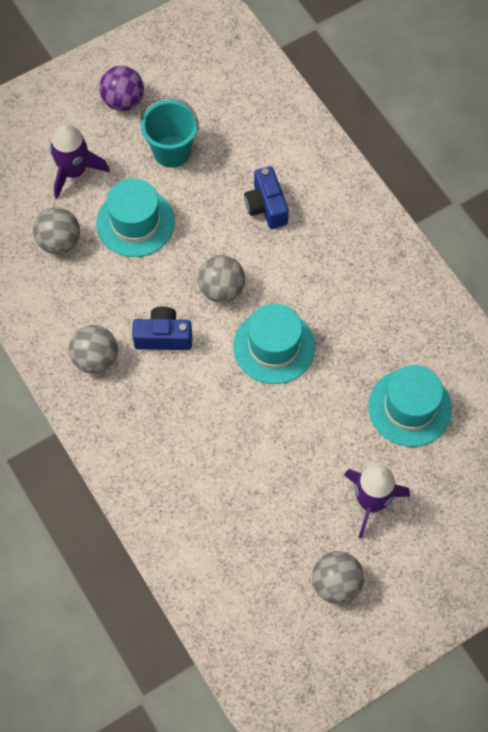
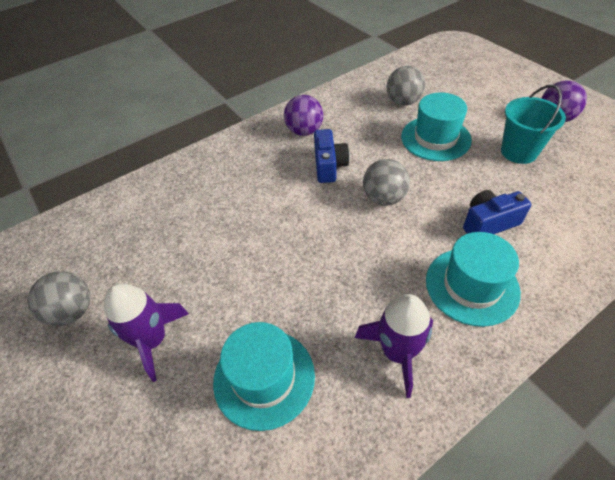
camera: 90 degrees right, 15 degrees down
(74, 171) = (470, 101): purple rocket -> purple rocket (397, 352)
(95, 359) = (304, 131): grey ball -> purple ball
(274, 346) = (329, 242): turquoise hat -> turquoise hat (472, 286)

